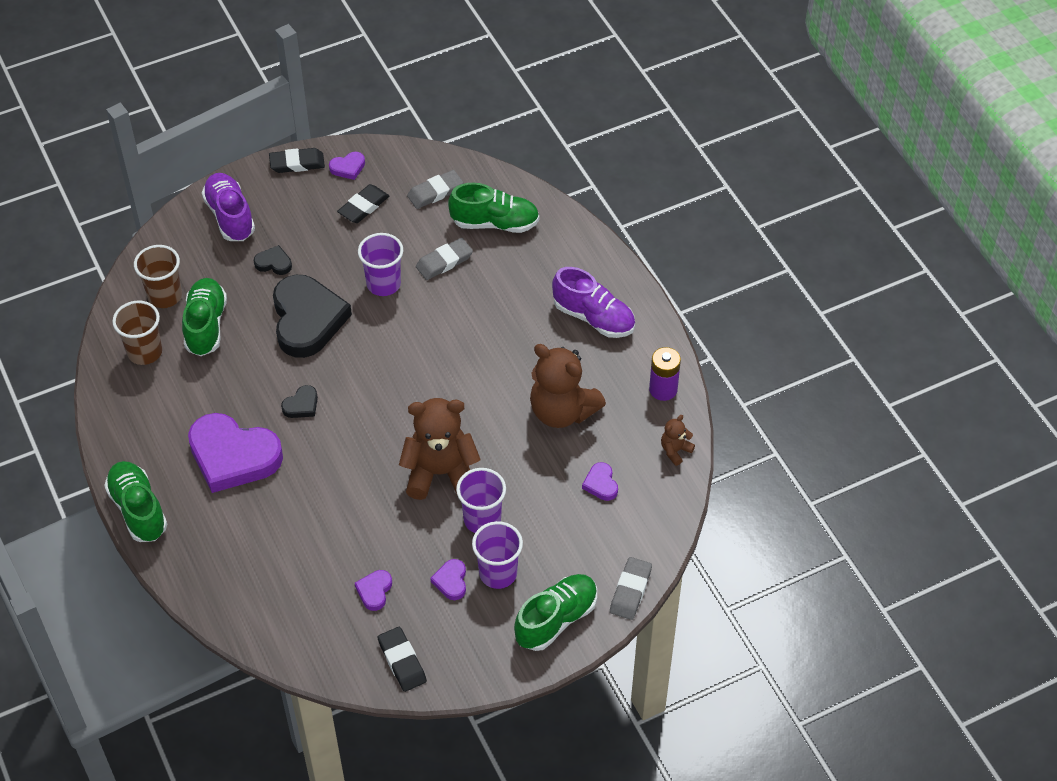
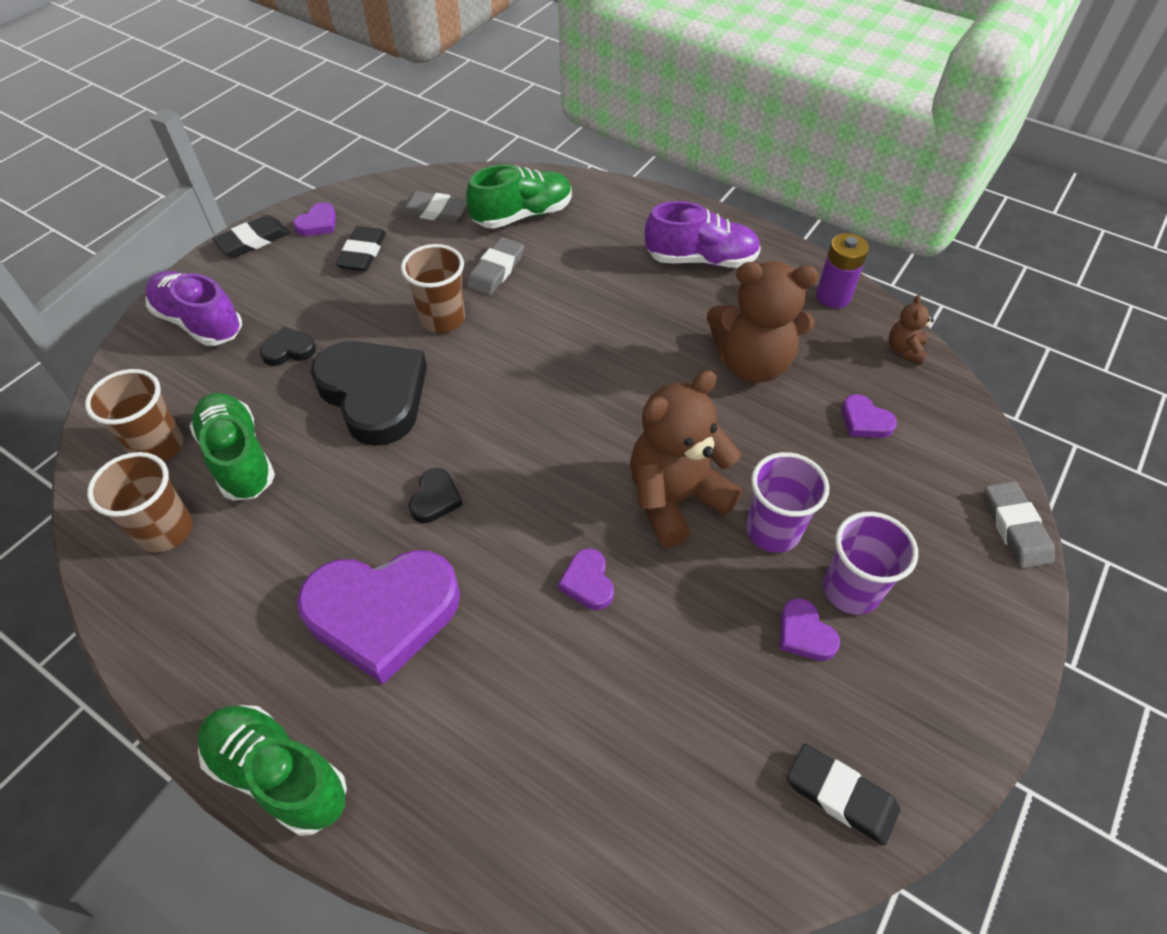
camera: 30 degrees left, 0 degrees up
(374, 591) = (718, 706): purple heart -> purple heart (588, 582)
(383, 284) = (442, 319): purple cup -> brown cup
(435, 192) = (435, 211): grey eraser -> grey eraser turned 75 degrees clockwise
(556, 619) = (972, 612): green shoe -> none

